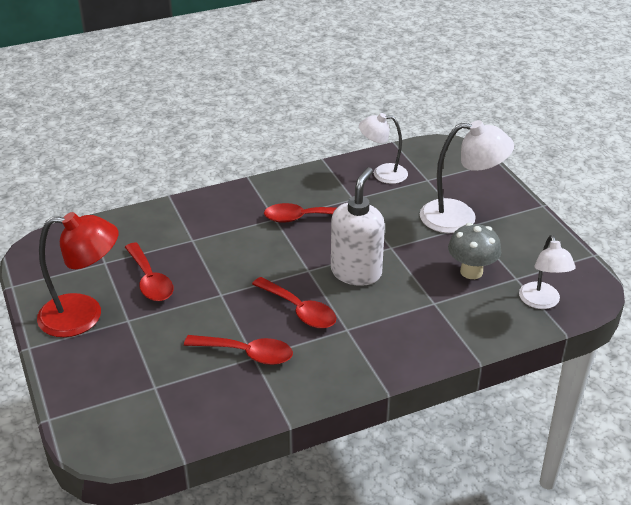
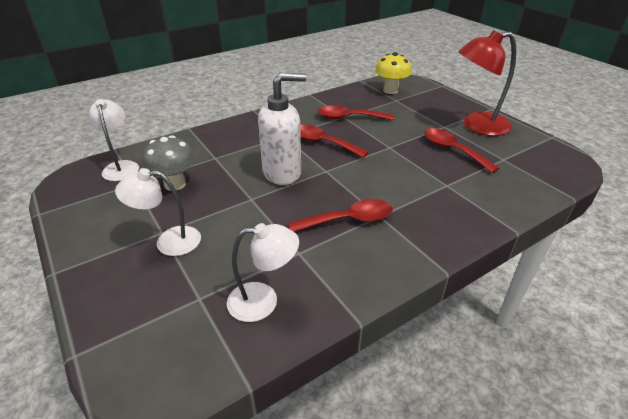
camera: 170 degrees right, 0 degrees up
(147, 415) = (390, 90): none -> yellow mushroom
(356, 272) = (282, 173): white soap dispenser -> white soap dispenser turned 120 degrees counterclockwise
(460, 217) = (169, 241): white lamp -> white lamp, size x0.66

